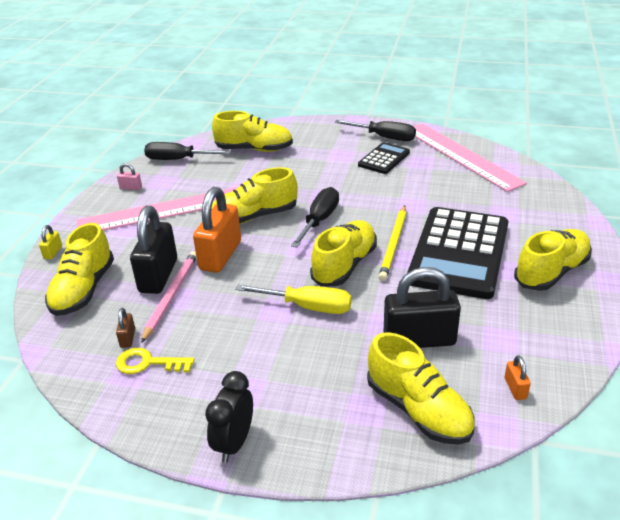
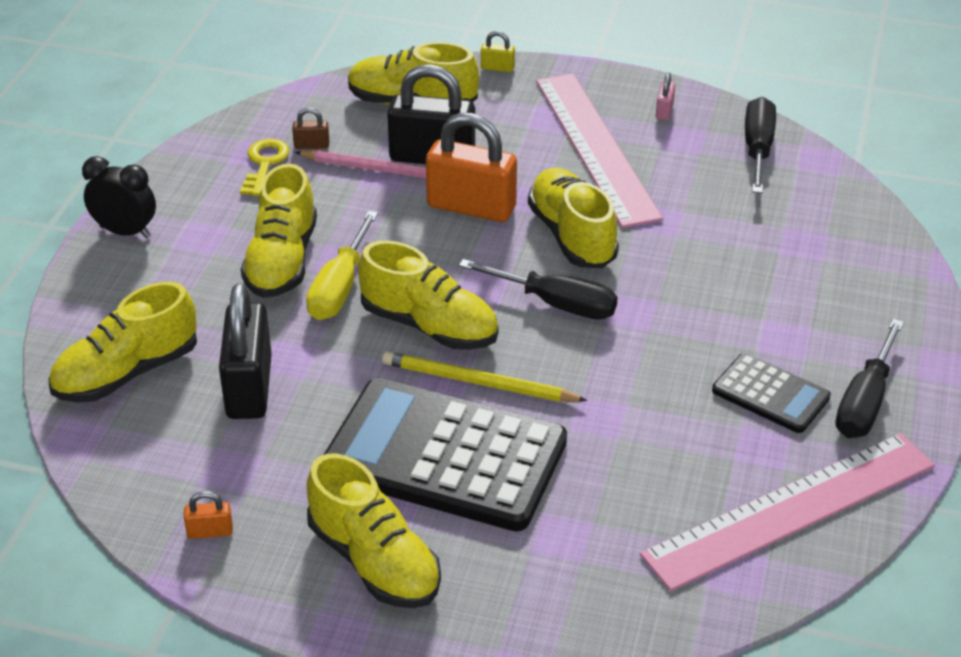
camera: 90 degrees right, 5 degrees up
(254, 149) = (800, 231): yellow shoe -> yellow shoe (282, 261)
(515, 388) = (135, 466): orange padlock -> orange padlock (210, 532)

